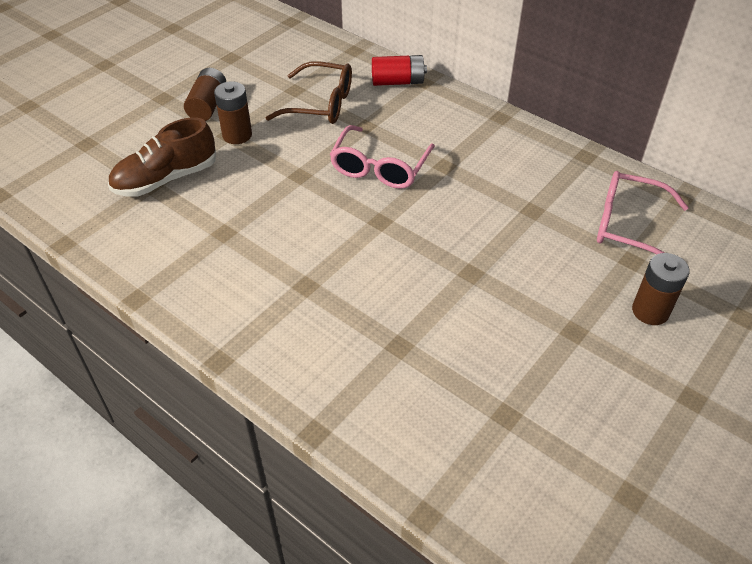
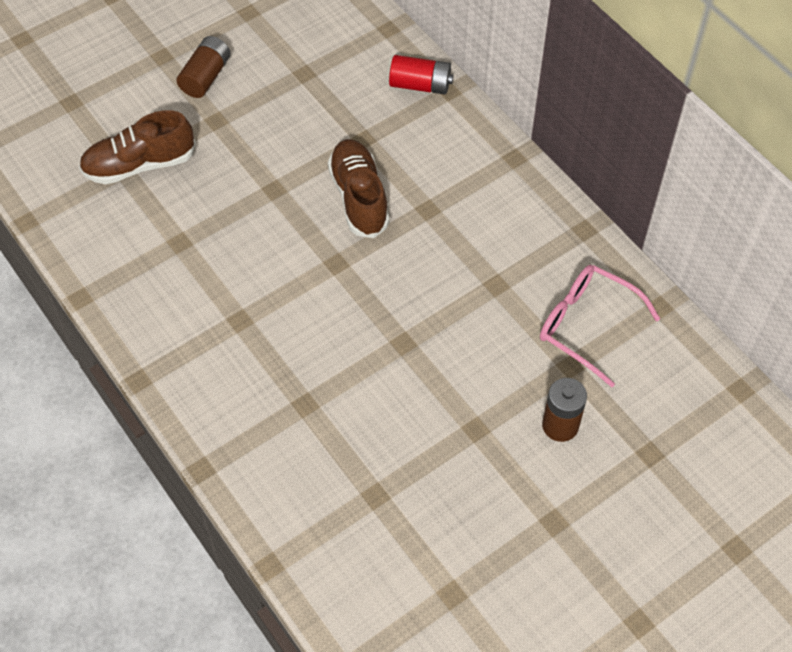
camera: 15 degrees right, 10 degrees up
(237, 135) = (225, 123): brown battery -> none
(321, 104) = (326, 100): brown glasses -> none
(380, 168) = (359, 197): pink glasses -> brown shoe

